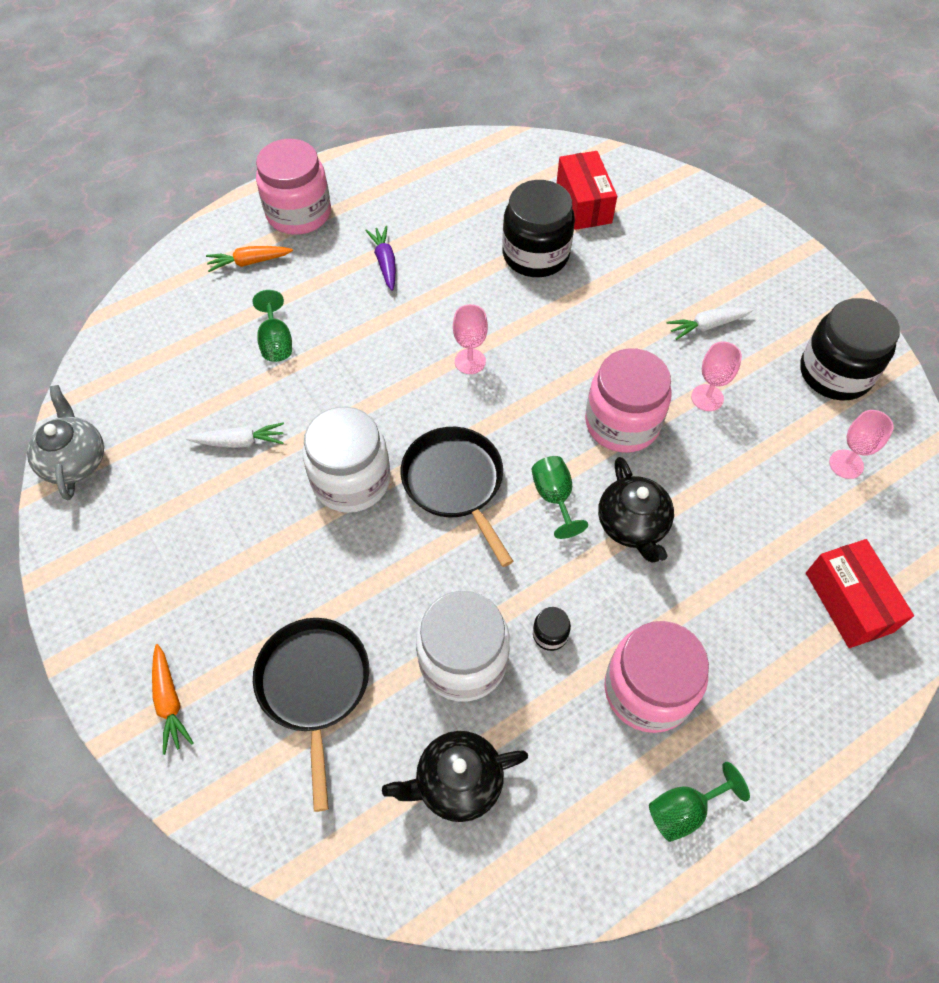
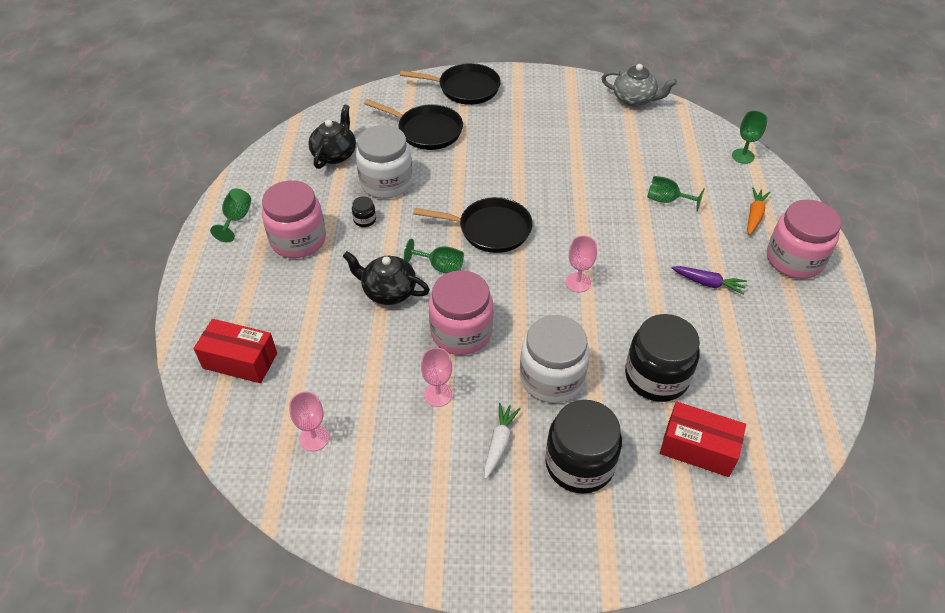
camera: 125 degrees right, 10 degrees down
(142, 306) = (743, 156): none -> green goblet
(169, 702) = (465, 88): orange carrot -> black pan
(240, 442) = (597, 158): white carrot -> none
(351, 480) = (532, 189): white jar -> white jar (551, 378)
(835, 373) = (385, 498): black jar -> black jar (579, 463)

